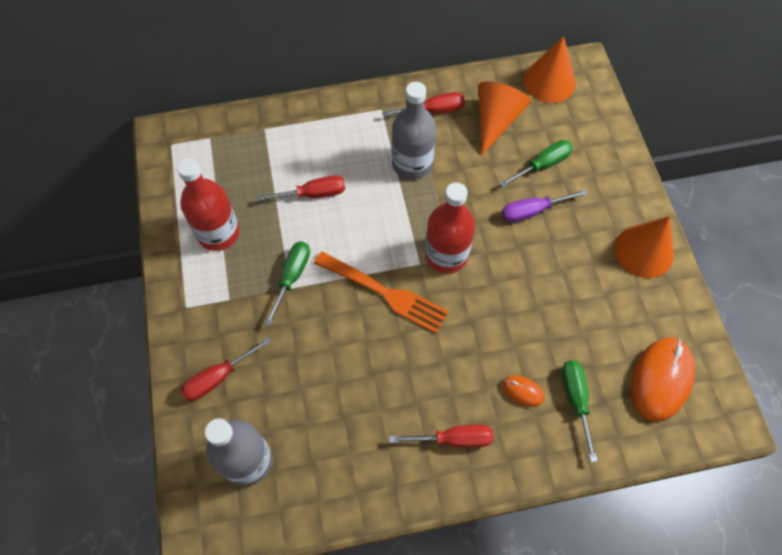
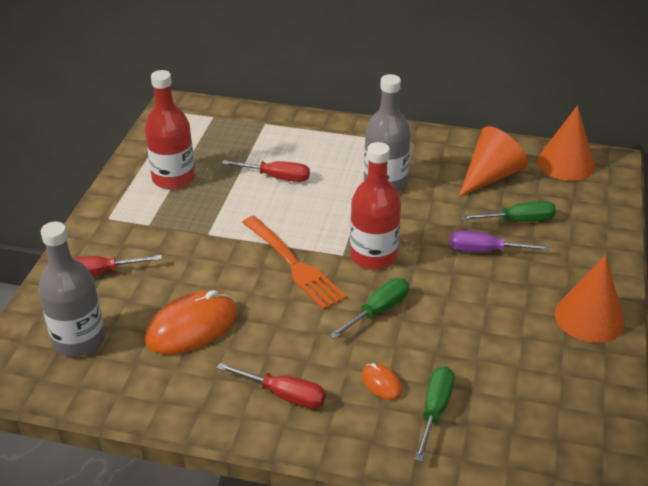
camera: 25 degrees right, 25 degrees down
(292, 277) = (215, 227): green screwdriver -> green screwdriver (378, 311)
(433, 111) = (431, 153): red screwdriver -> none
(661, 379) = (543, 427): orange mouse -> orange mouse (192, 326)

